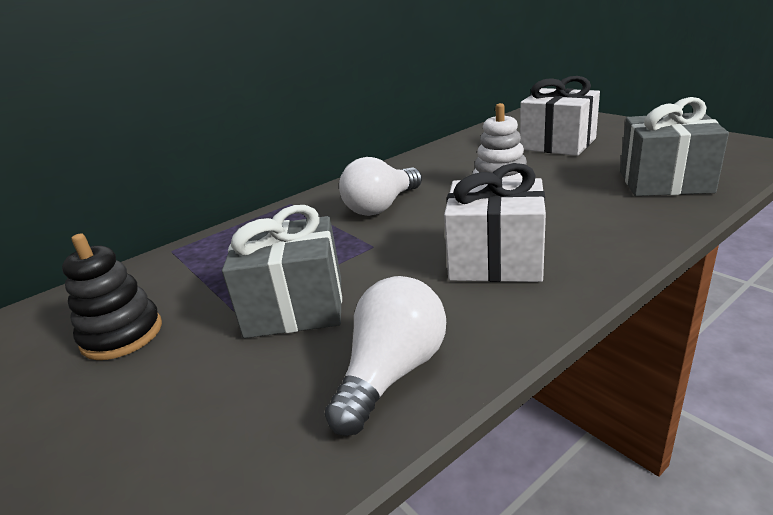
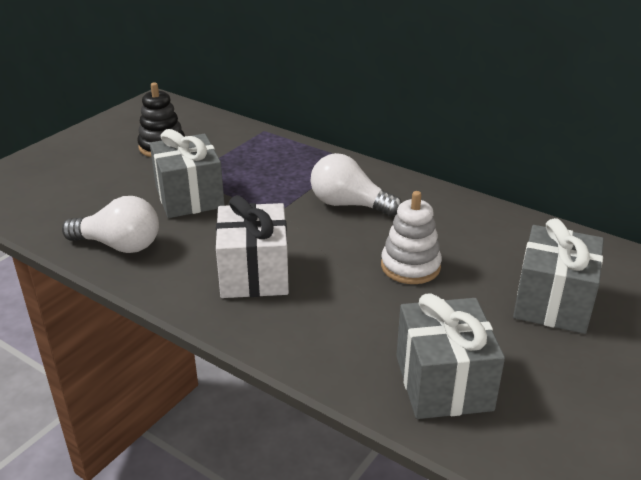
camera: 70 degrees right, 5 degrees up
(557, 144) = (552, 302): white gift -> grey gift

